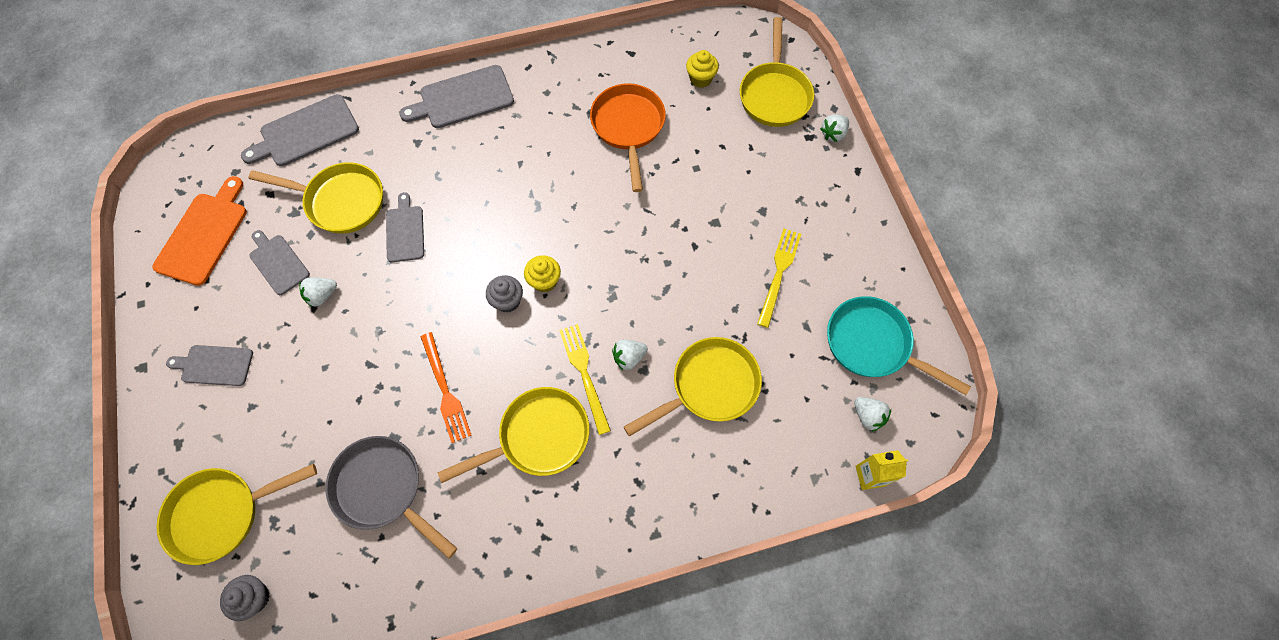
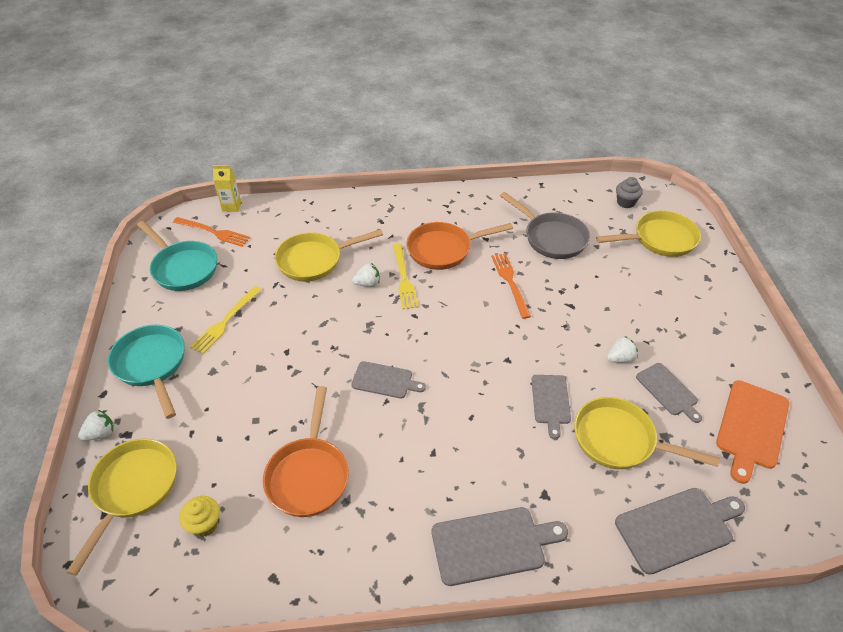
camera: 170 degrees left, 20 degrees down
(214, 365) = (698, 321): grey cutting board -> grey cutting board (385, 380)
(507, 301) = (457, 332): grey cupcake -> none
(538, 437) = (443, 249): yellow pan -> orange pan
(544, 281) = (424, 343): yellow cupcake -> none
(829, 208) = (152, 365): none -> turquoise pan
(868, 416) = (213, 232): white strawberry -> orange fork

